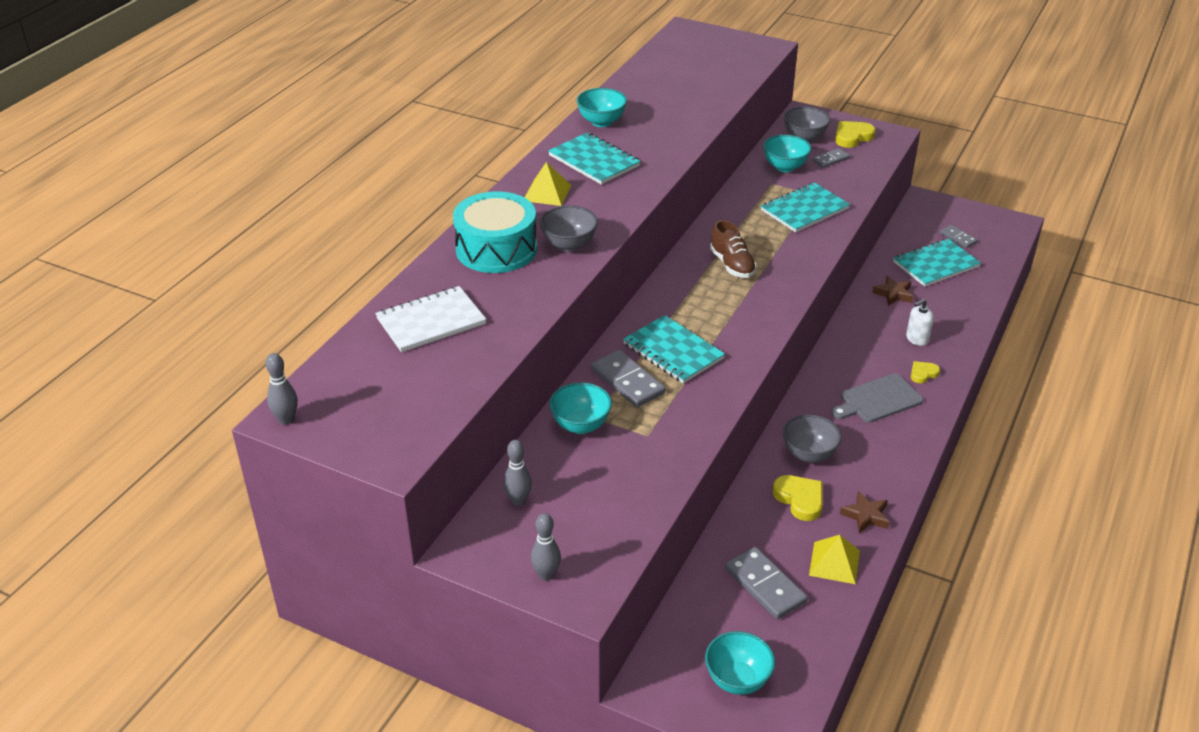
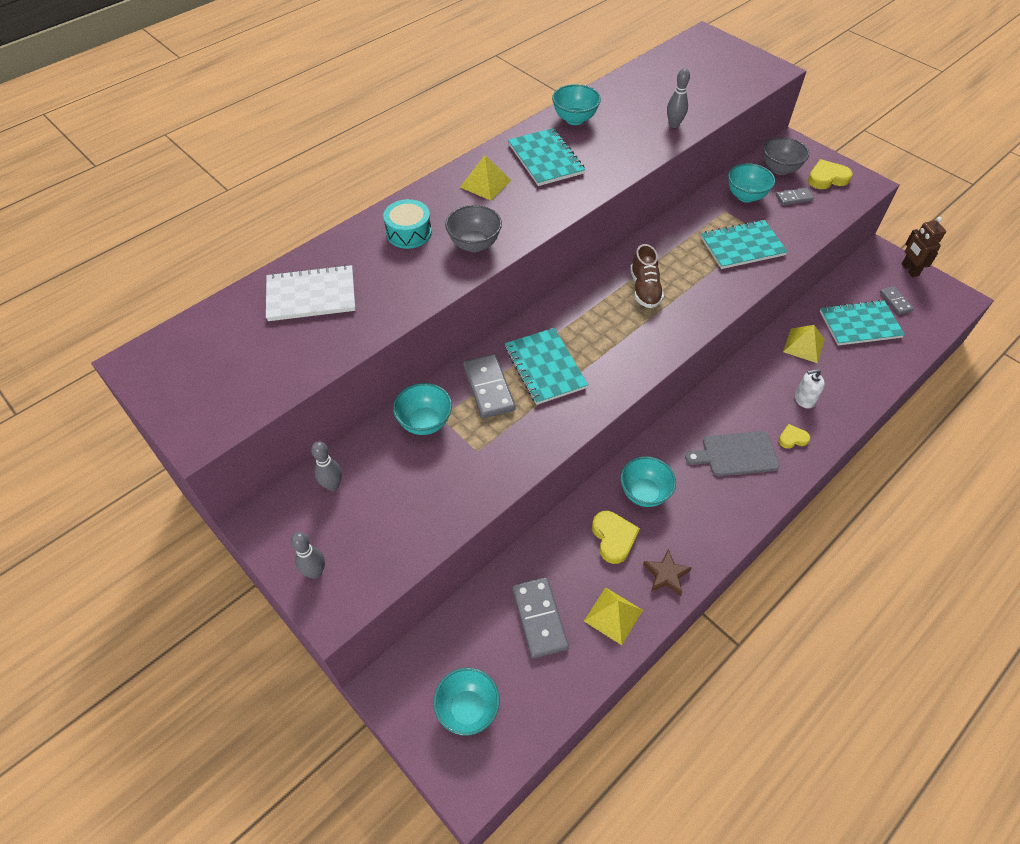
camera: 20 degrees right, 15 degrees up
(286, 419) = (137, 365): grey bowling pin -> grey bowling pin (674, 125)
(496, 249) = (409, 233): turquoise drum -> turquoise drum, size x0.59
(809, 454) = (644, 493): grey bowl -> turquoise bowl
(893, 294) = (804, 345): brown star -> yellow pyramid
(957, 209) = (909, 270): none -> brown robot

